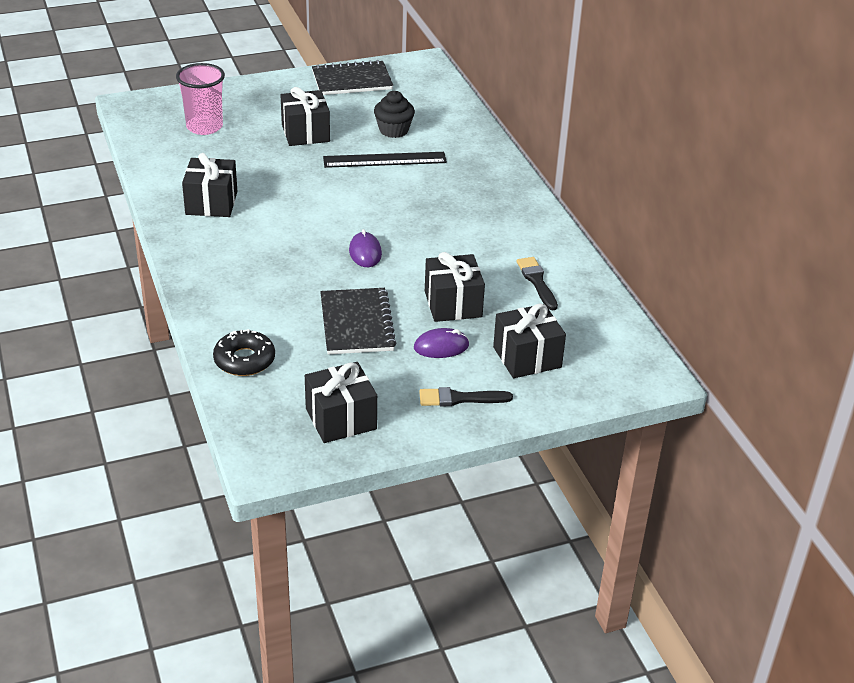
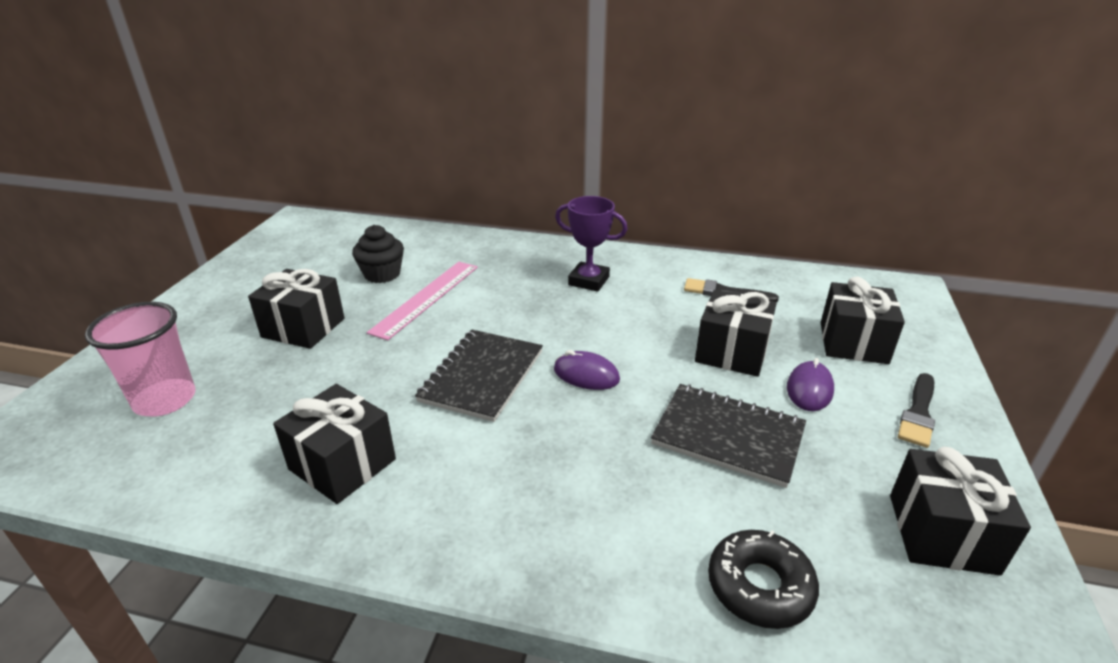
camera: 55 degrees left, 5 degrees down
(352, 80) = (257, 264): black notebook -> black notebook (482, 376)
(384, 160) = (426, 298): black ruler -> pink ruler
(483, 216) = (589, 281): none -> purple trophy

